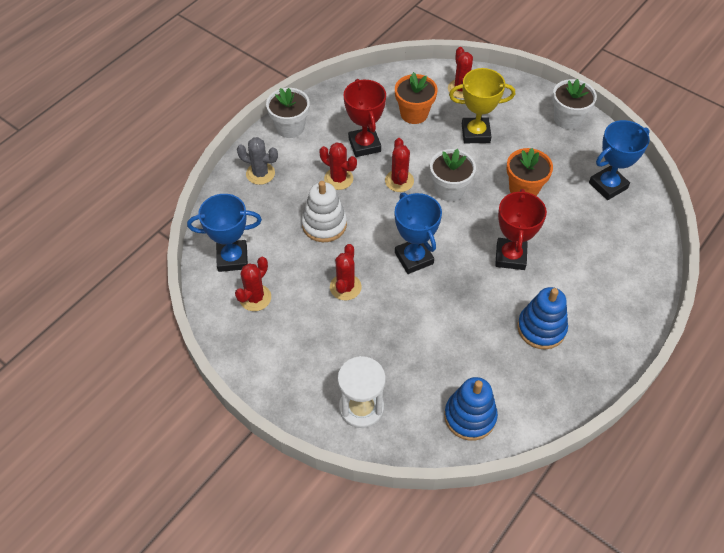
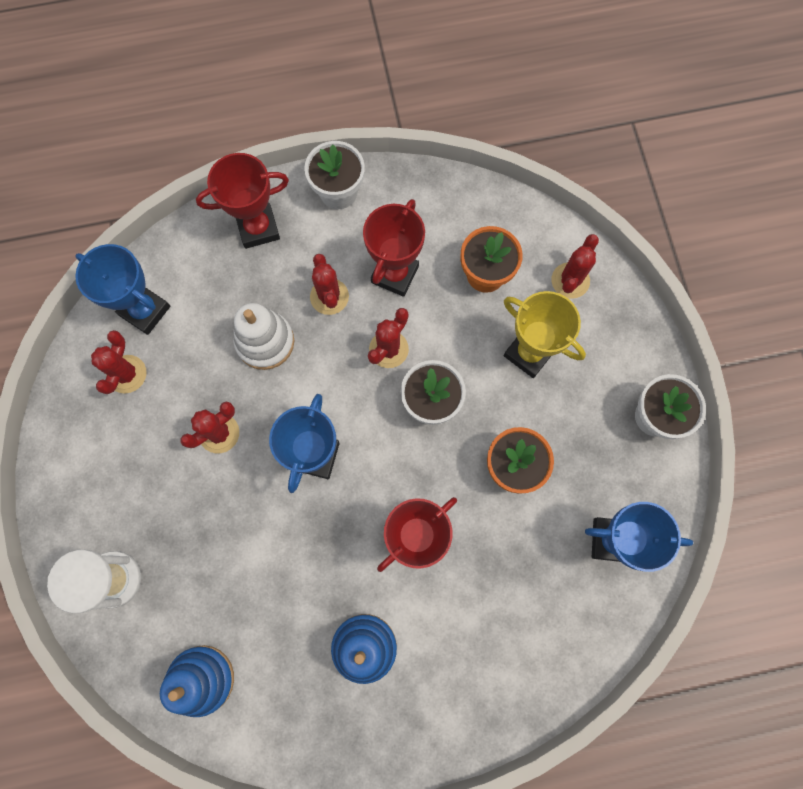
camera: 40 degrees right, 20 degrees up
(255, 298) = (127, 374): red cactus -> red cactus turned 60 degrees counterclockwise
(260, 173) = (258, 228): grey cactus -> red trophy

